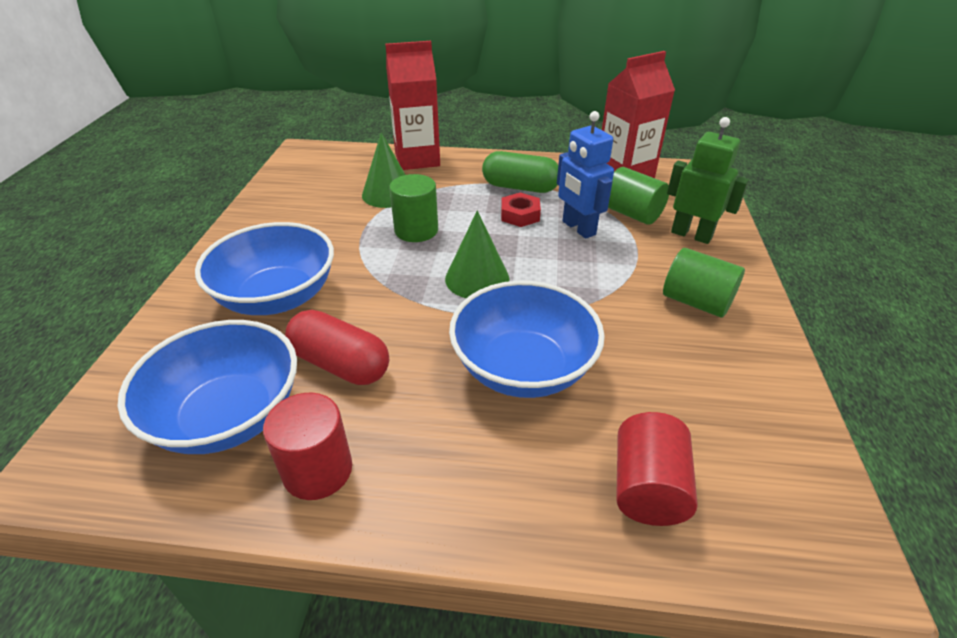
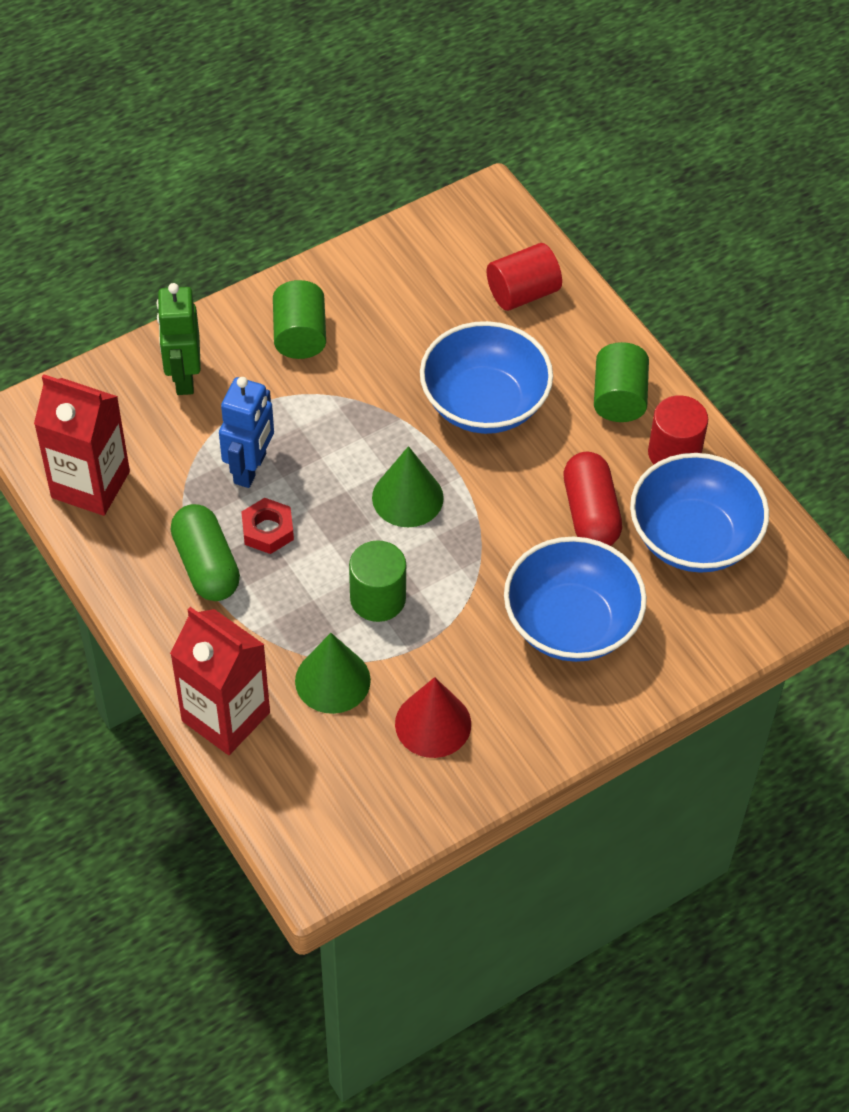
camera: 130 degrees left, 15 degrees up
(310, 211) = (433, 724): none -> red cone
(632, 214) = (181, 439): green cylinder -> green cylinder (619, 398)

